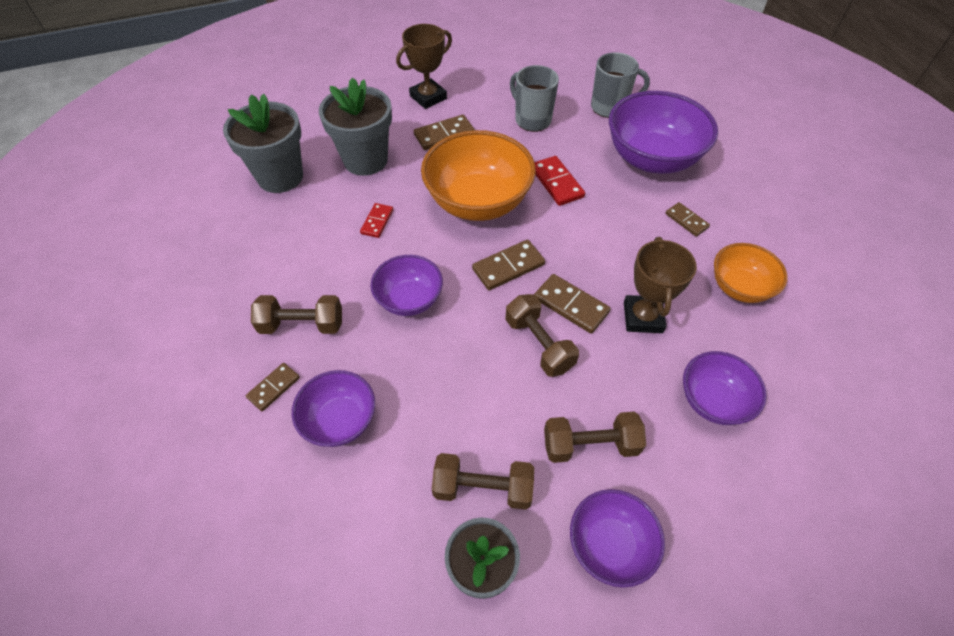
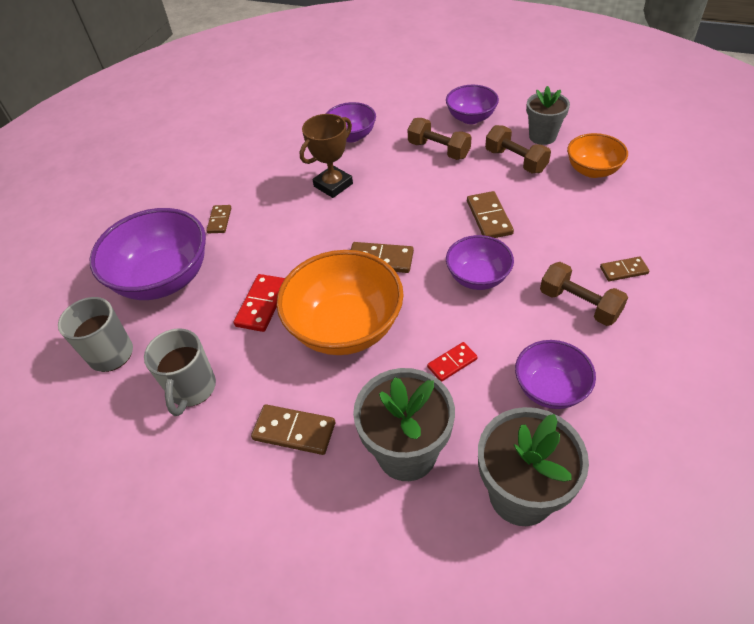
camera: 135 degrees left, 5 degrees down
(340, 420) = (583, 228): purple bowl -> purple bowl (550, 388)
(428, 97) = (251, 511): brown trophy -> none
(539, 344) = (414, 204): brown dumbbell -> none
(571, 305) = (368, 213): brown domino -> brown domino (489, 217)
(739, 287) = (255, 170): orange bowl -> orange bowl (592, 170)

